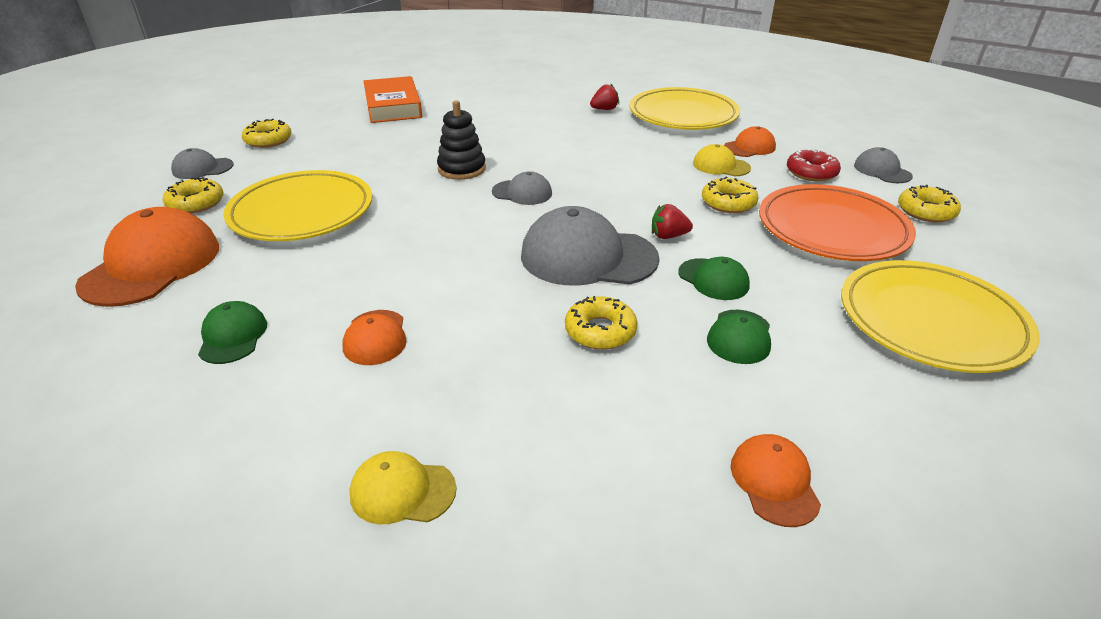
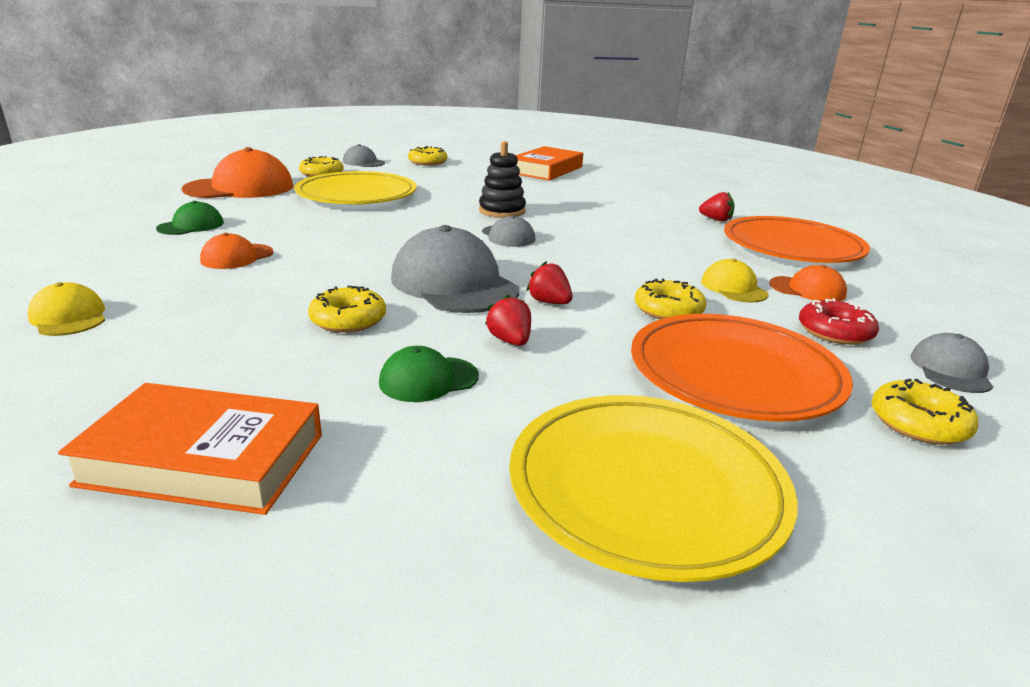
camera: 45 degrees right, 10 degrees down
(683, 115) = (792, 247): yellow plate -> orange plate
(713, 279) = (510, 341): green cap -> red strawberry
(774, 482) = (204, 459): orange cap -> orange book

